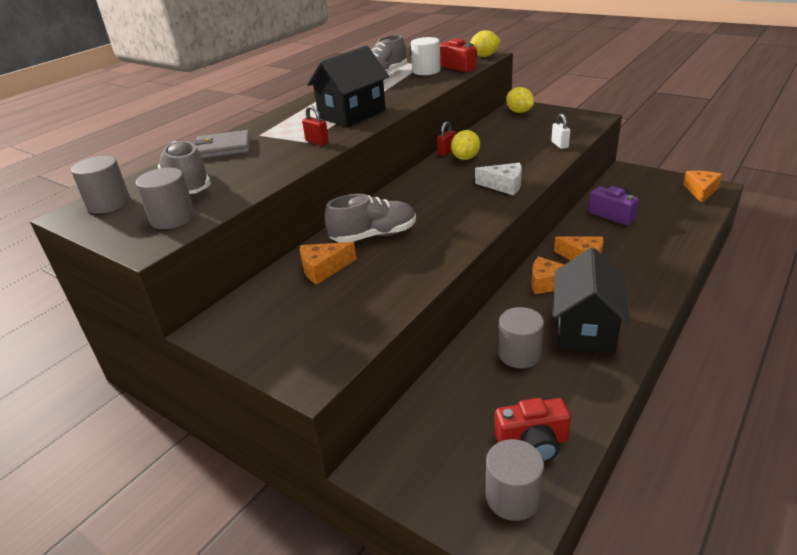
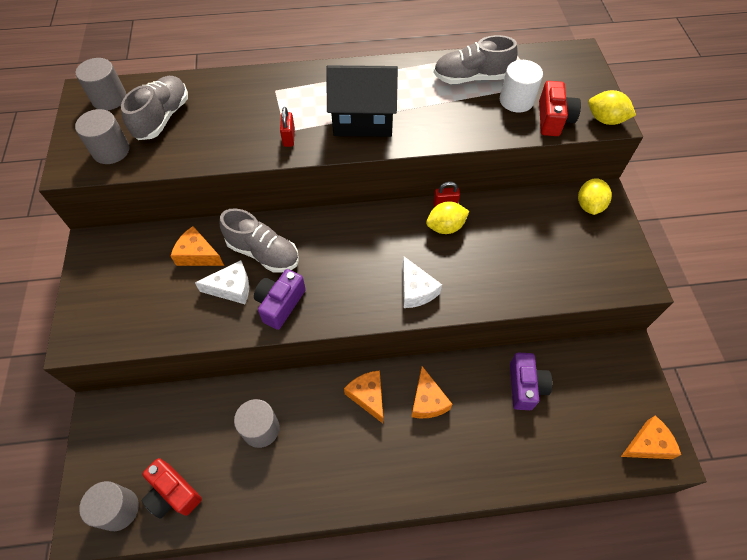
camera: 45 degrees right, 25 degrees up
(223, 148) = (235, 88): grey wallet -> none
(386, 263) = (231, 288): none -> white cheese
(436, 244) = (280, 304): none -> purple camera
(559, 145) = (540, 286): white padlock -> none
(585, 329) = (324, 458): black house -> none

